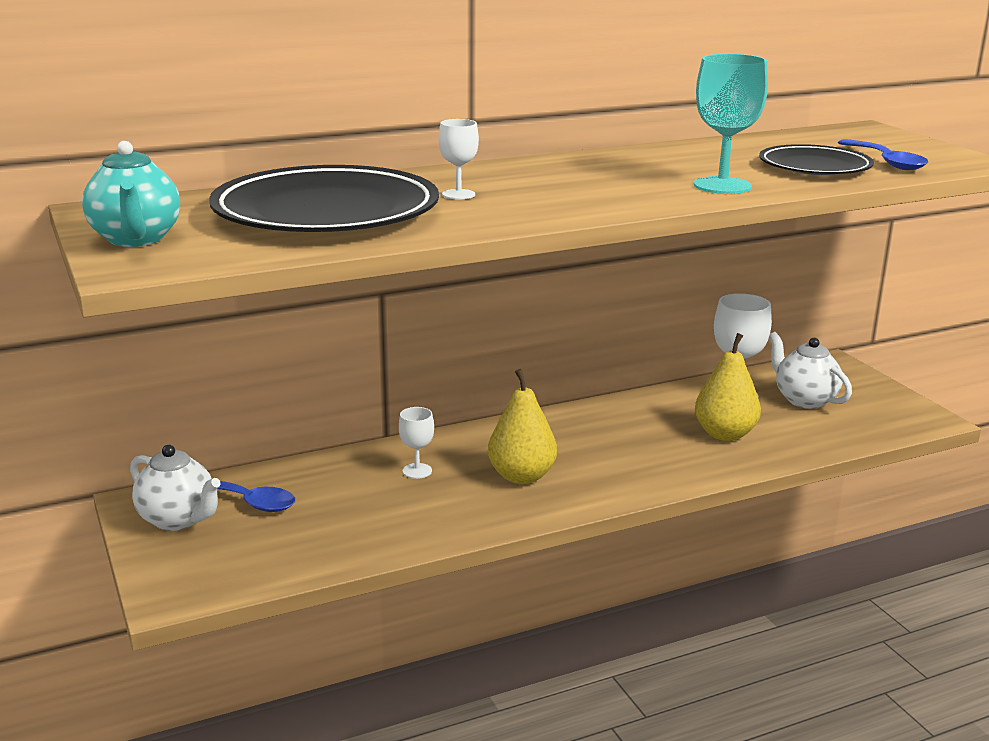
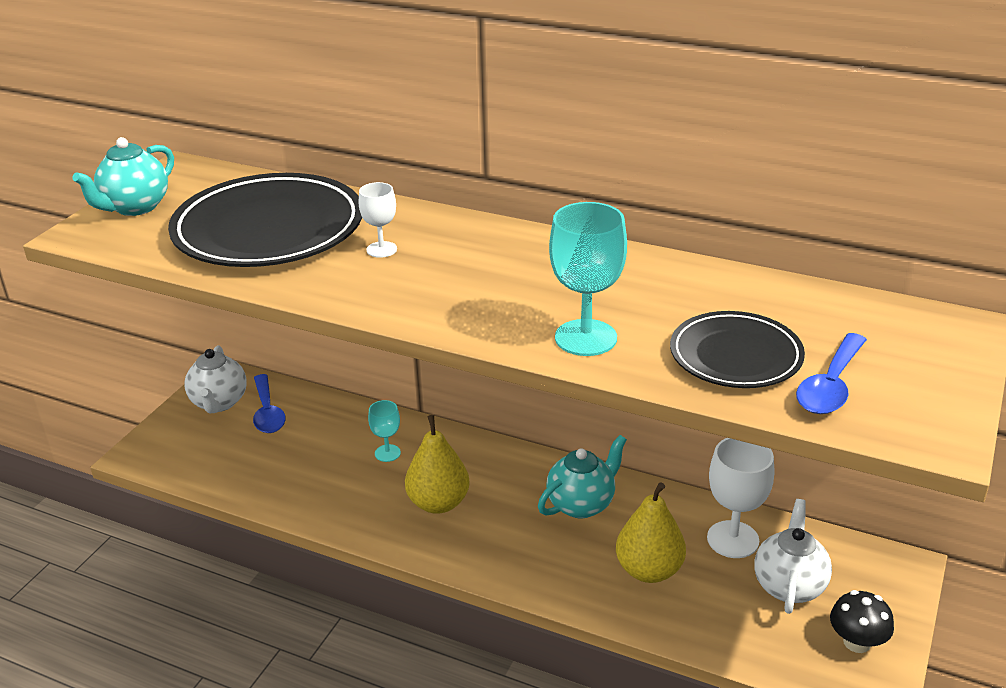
camera: 50 degrees right, 10 degrees up
(417, 471) = (387, 453): white goblet -> turquoise goblet
(616, 425) = (581, 504): none -> turquoise teapot
(882, 405) = (857, 642): none -> black mushroom

